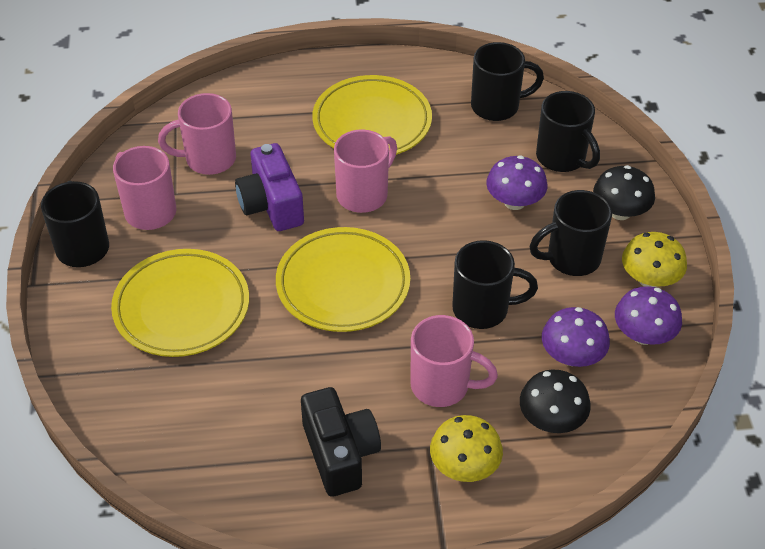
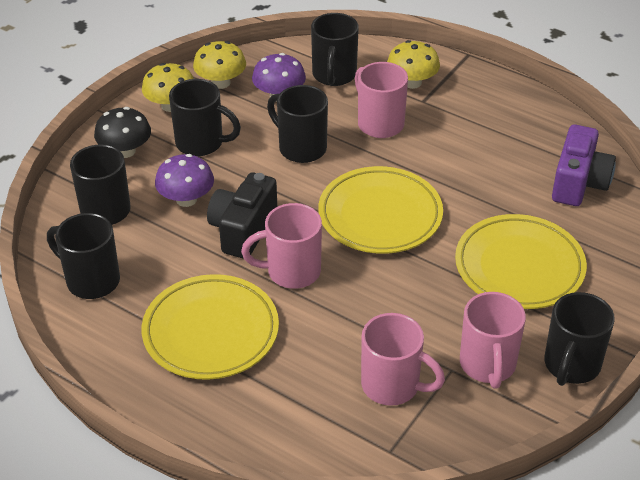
camera: 140 degrees left, 5 degrees down
(271, 205) = (375, 308): purple camera -> purple camera (579, 183)
(340, 453) = (482, 125): black camera -> black camera (243, 230)
(551, 420) = (334, 75): black mushroom -> black mug
(643, 335) = (221, 82): purple mushroom -> yellow mushroom

